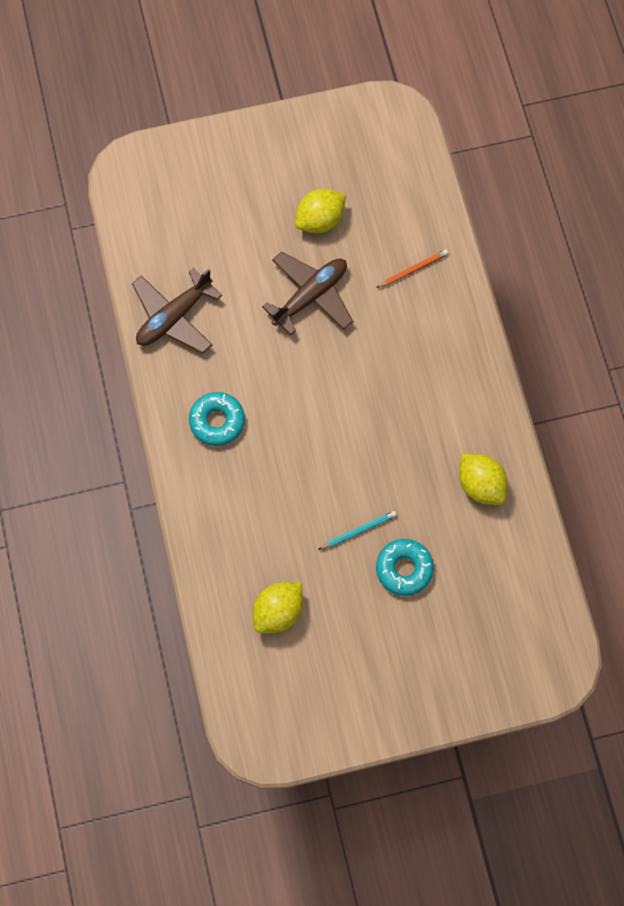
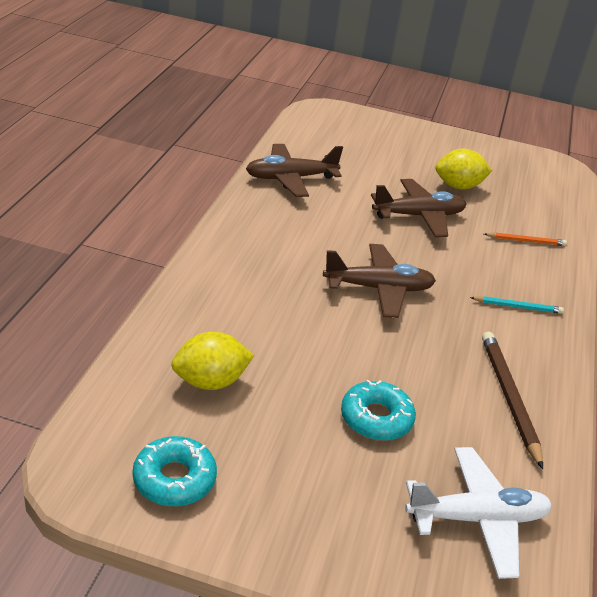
camera: 25 degrees right, 35 degrees down
(217, 421) = (272, 241): turquoise donut -> turquoise donut (174, 479)
(331, 424) = (378, 289): none -> brown plane
(358, 531) = (348, 367): turquoise pencil -> turquoise pencil (517, 307)
(480, 485) = (509, 398): yellow lemon -> brown pencil
(507, 613) = (477, 519): none -> white plane

